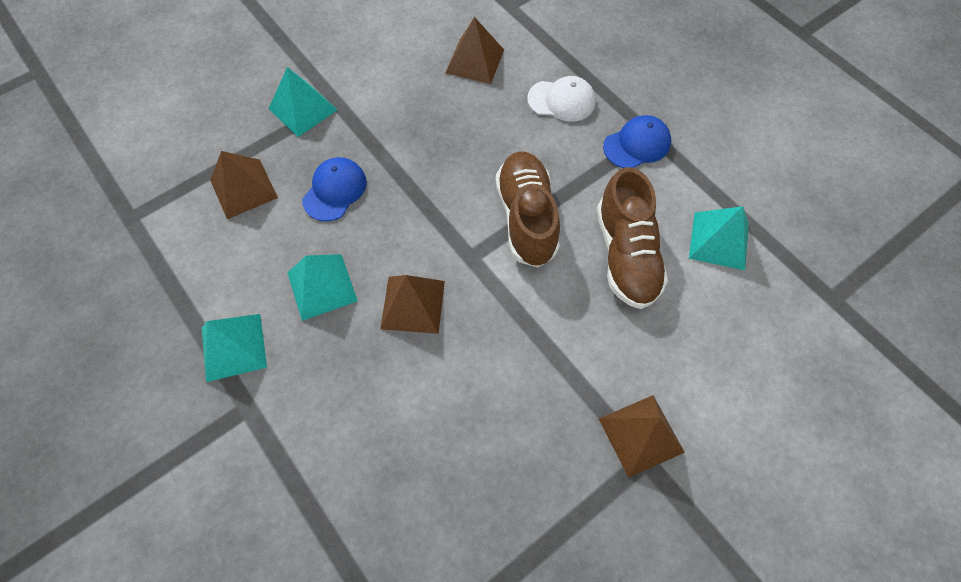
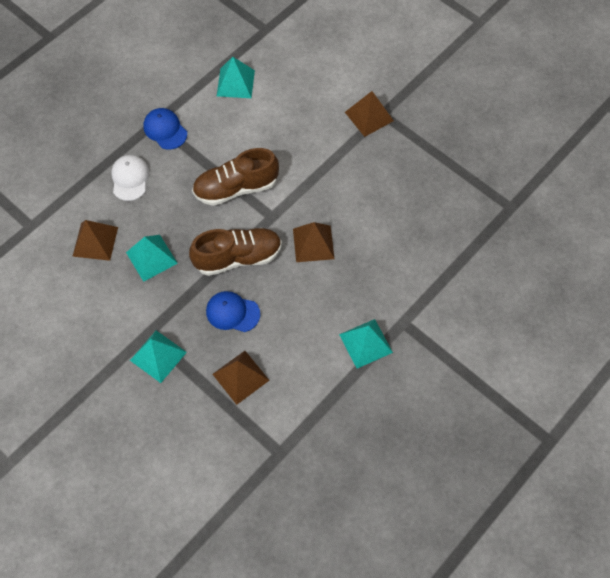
camera: 100 degrees left, 0 degrees up
(322, 286) = (311, 301): turquoise pyramid -> turquoise pyramid (151, 257)
(626, 255) = (255, 130): brown shoe -> brown shoe (238, 257)

